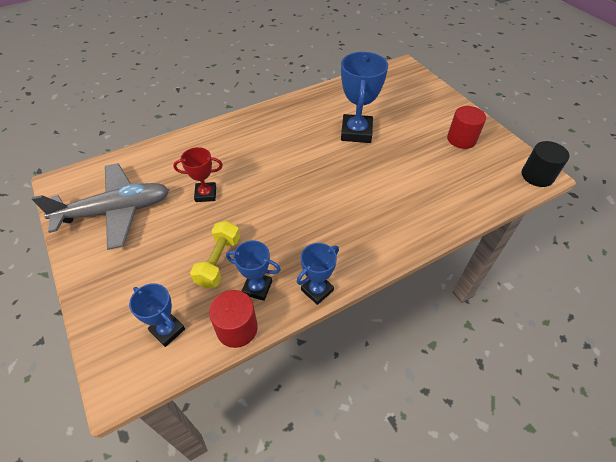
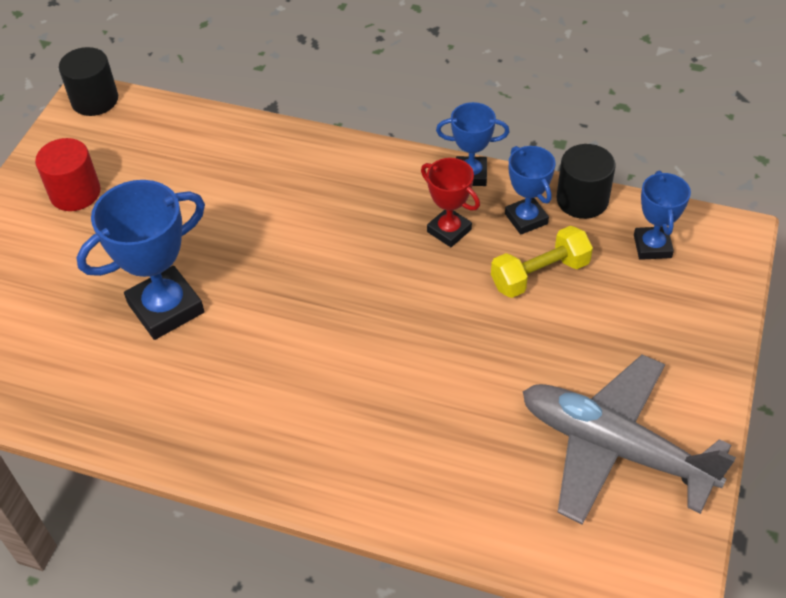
camera: 130 degrees left, 0 degrees up
(206, 194) = (471, 376): red trophy -> red trophy (449, 231)
(237, 328) = (582, 200): red cylinder -> black cylinder

